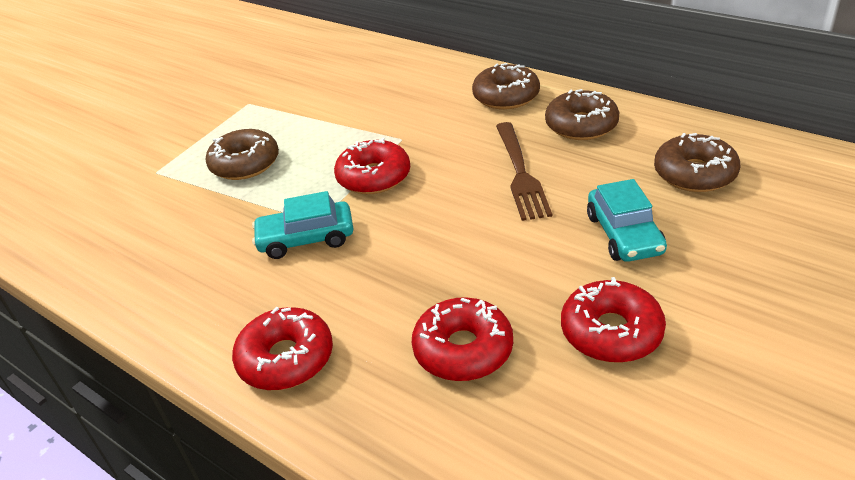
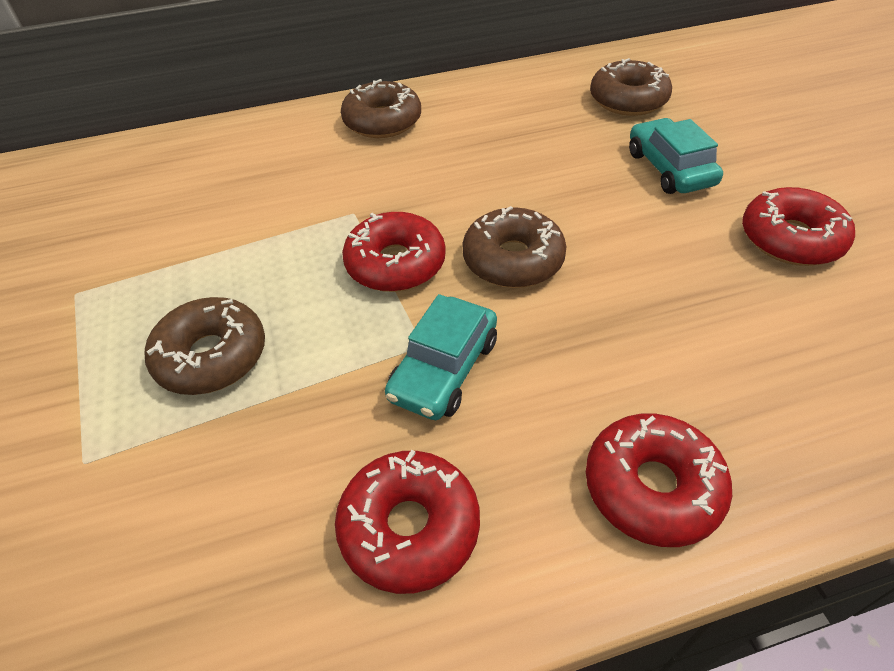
camera: 55 degrees left, 10 degrees up
(463, 349) = (746, 336): red donut -> red donut (409, 527)
(520, 173) = (516, 174): brown fork -> none
(581, 125) = (489, 110): brown donut -> brown donut (513, 260)
(624, 234) = (669, 168): turquoise car -> turquoise car turned 135 degrees counterclockwise

